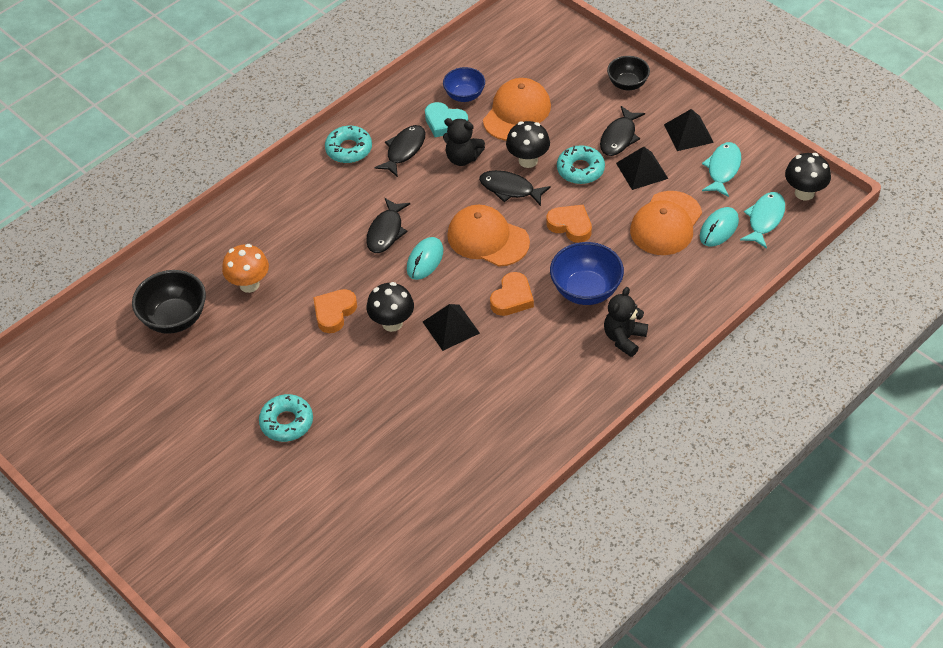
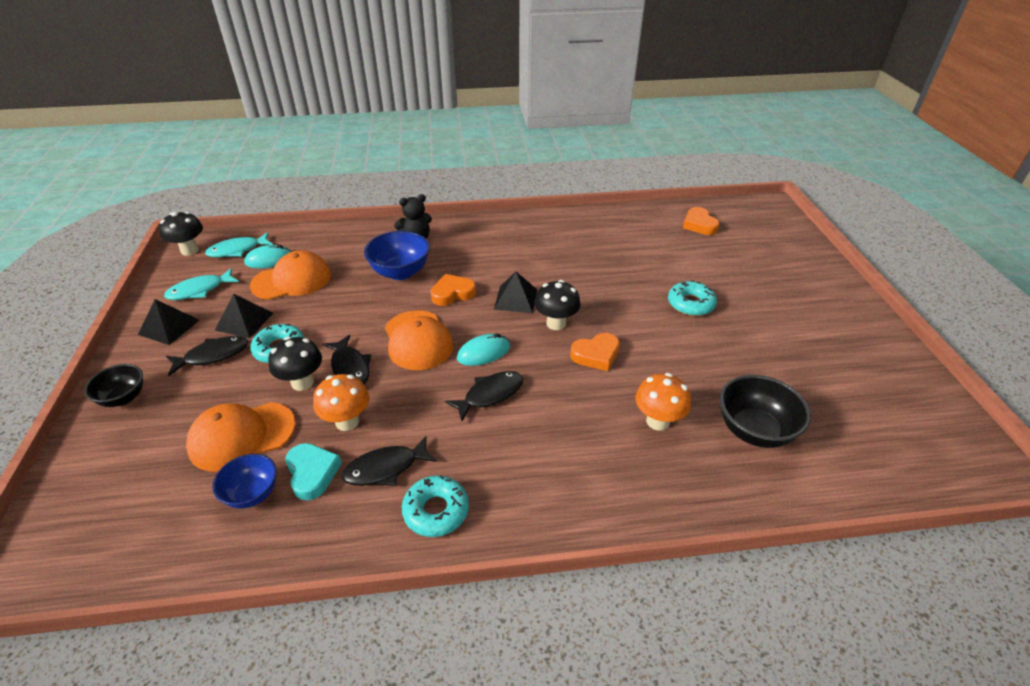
camera: 145 degrees left, 10 degrees down
(462, 158) = (347, 421): black teddy bear -> orange mushroom
(570, 226) = (349, 314): orange heart -> orange heart (699, 225)

